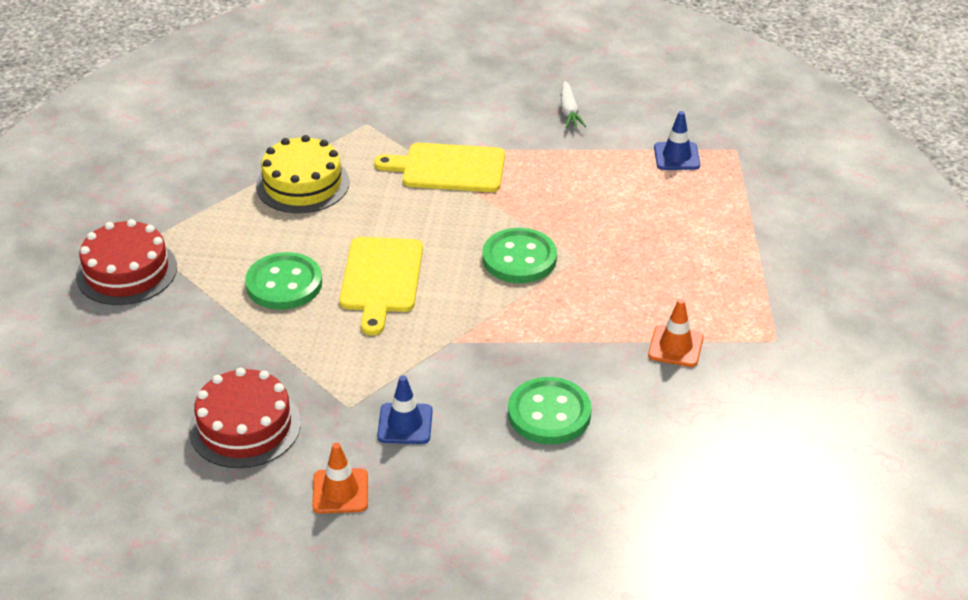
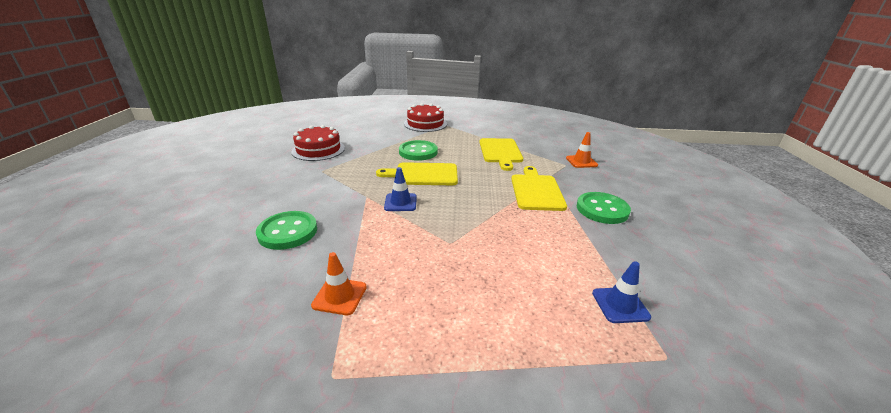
camera: 85 degrees right, 10 degrees down
(302, 184) = (500, 152): yellow cake -> yellow cutting board
(340, 491) = (262, 171): orange traffic cone -> orange traffic cone (581, 162)
(405, 424) = (302, 185): blue traffic cone -> blue traffic cone (400, 202)
(519, 258) = (447, 218): green button -> green button (602, 209)
(569, 111) = (641, 239): white carrot -> none

